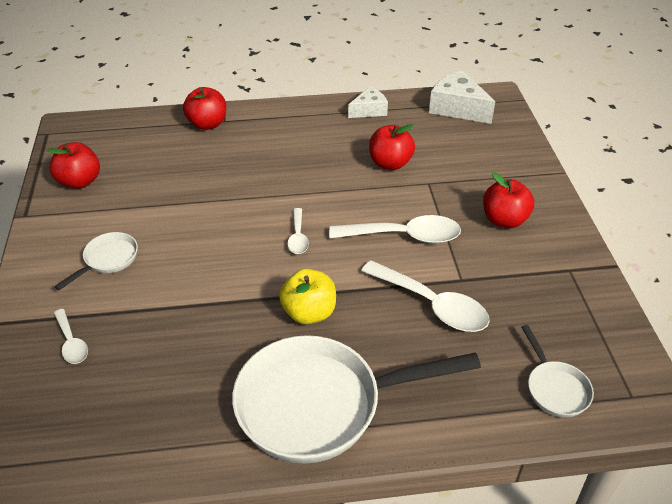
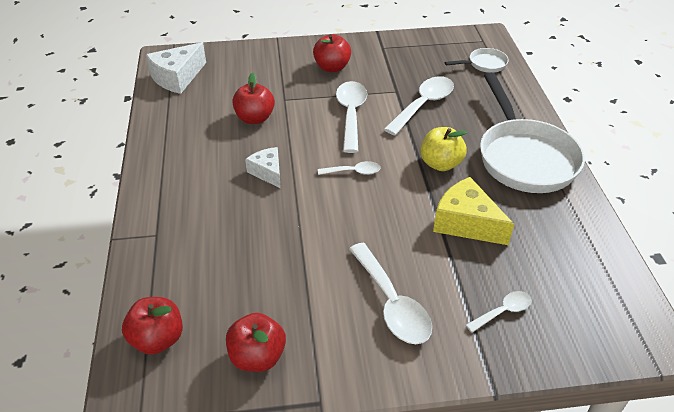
camera: 90 degrees left, 0 degrees up
(108, 260) = (392, 303): white pan -> white spoon
(204, 326) = (466, 223): none -> yellow cheese
(207, 124) = (160, 249): red apple -> red apple (157, 339)
(369, 110) = (166, 128): white cheese -> white cheese (267, 172)

